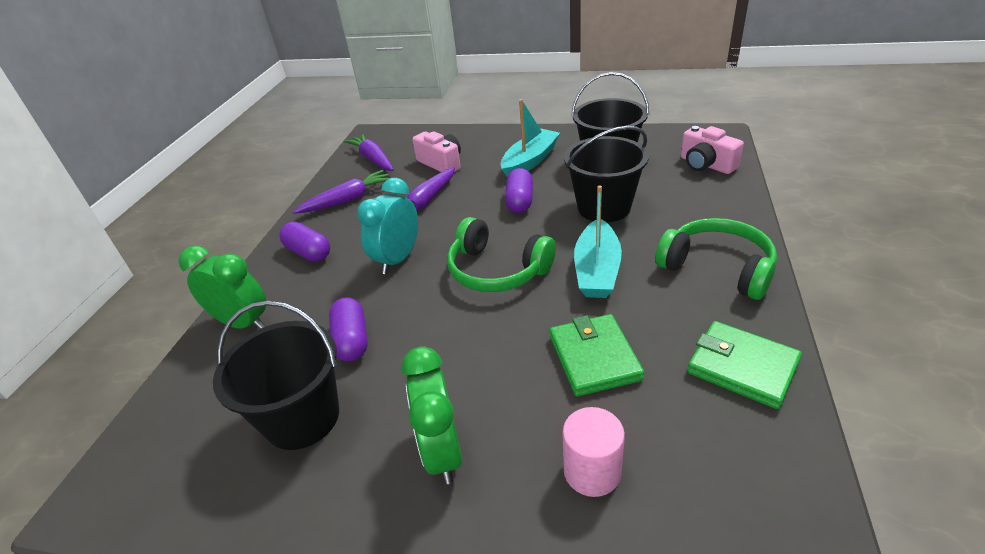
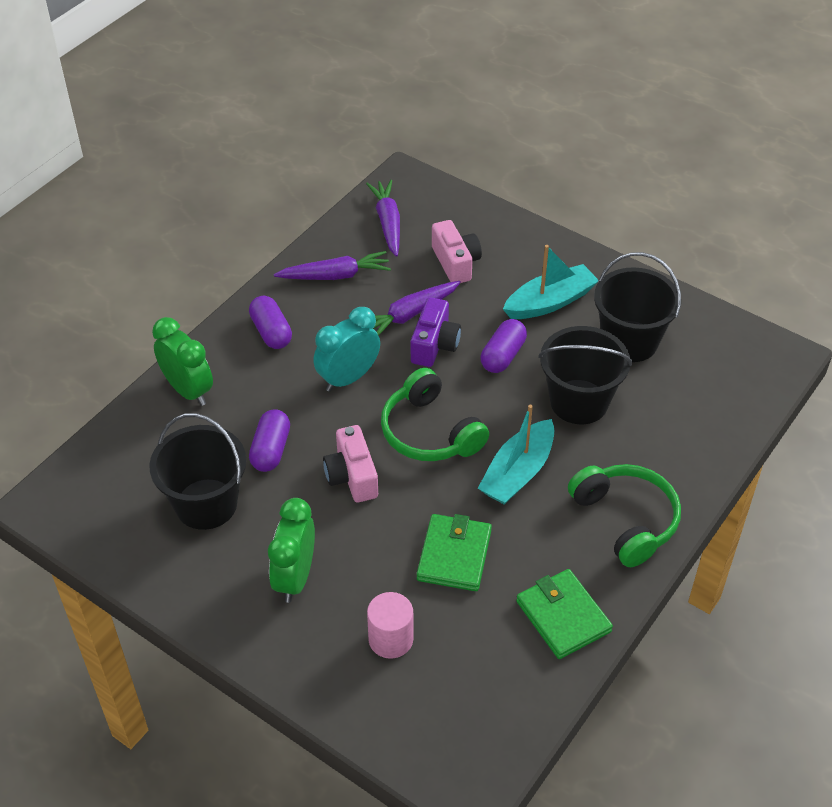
camera: 20 degrees right, 10 degrees up
(459, 213) = (434, 344): none -> purple camera
(706, 165) = (728, 392): pink camera -> pink camera (352, 476)

